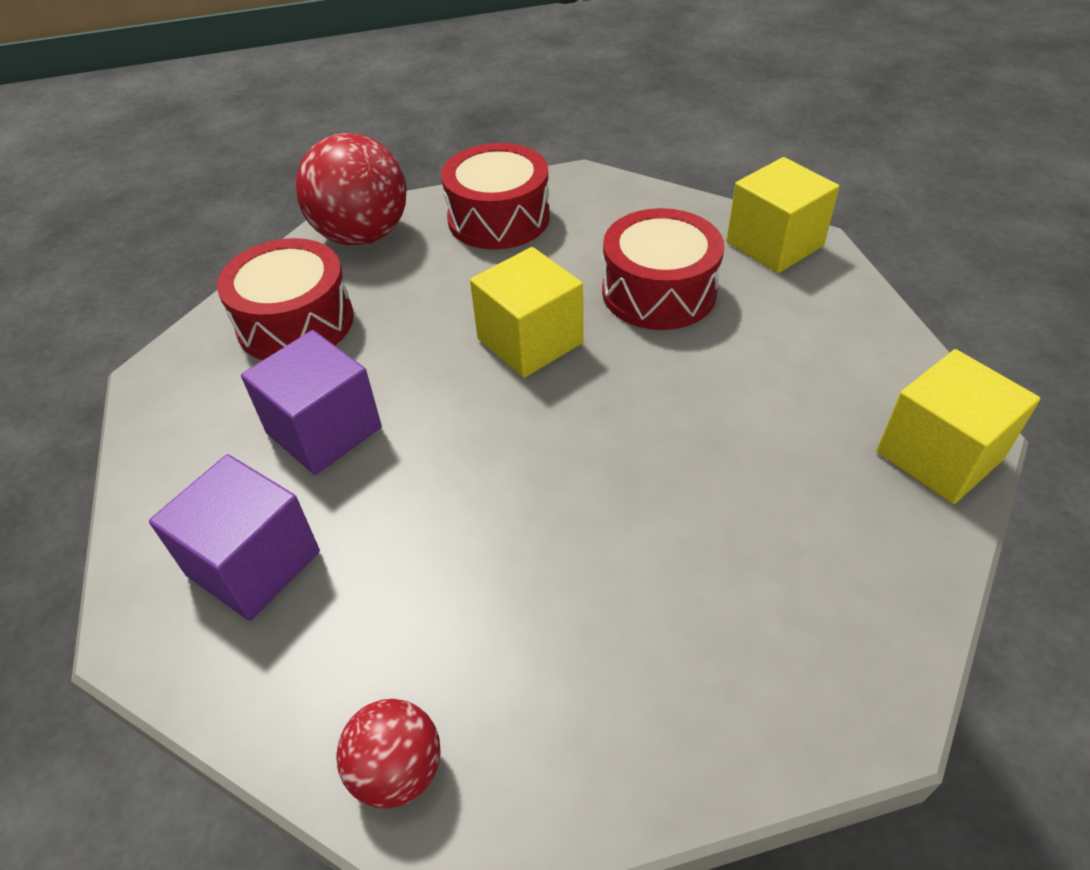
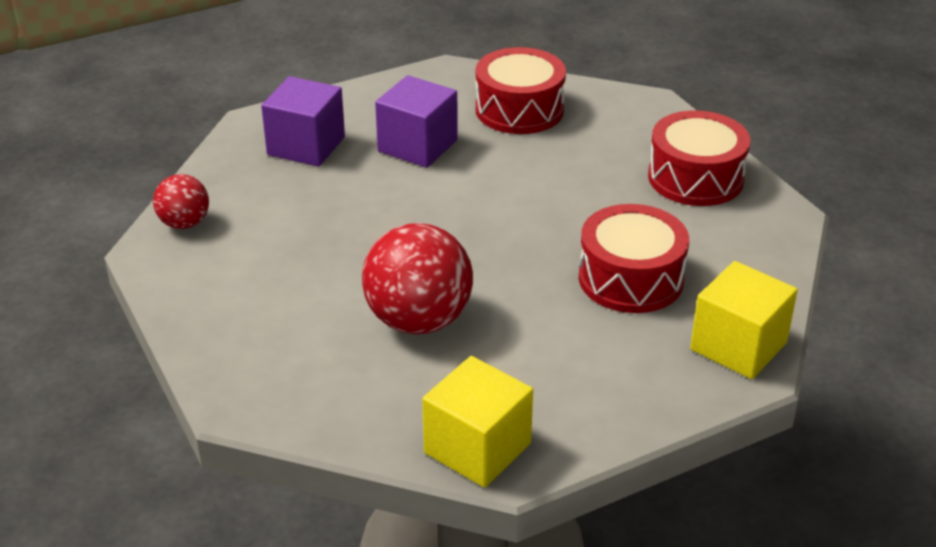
camera: 75 degrees right, 10 degrees down
(362, 235) = (636, 115): red ball -> red ball (418, 320)
(530, 341) = (539, 218): yellow cube -> none

